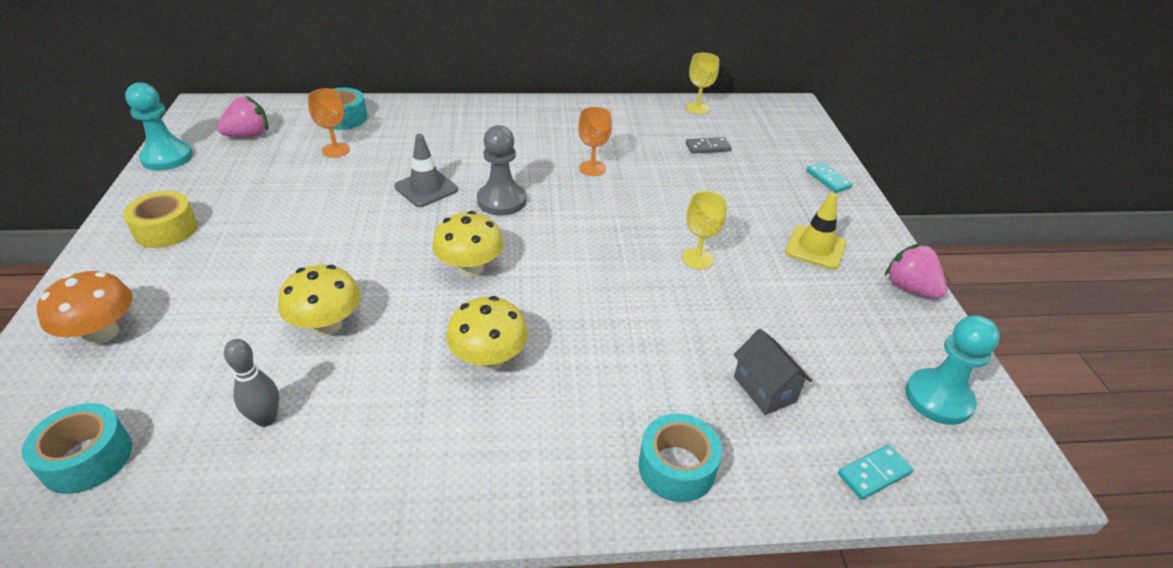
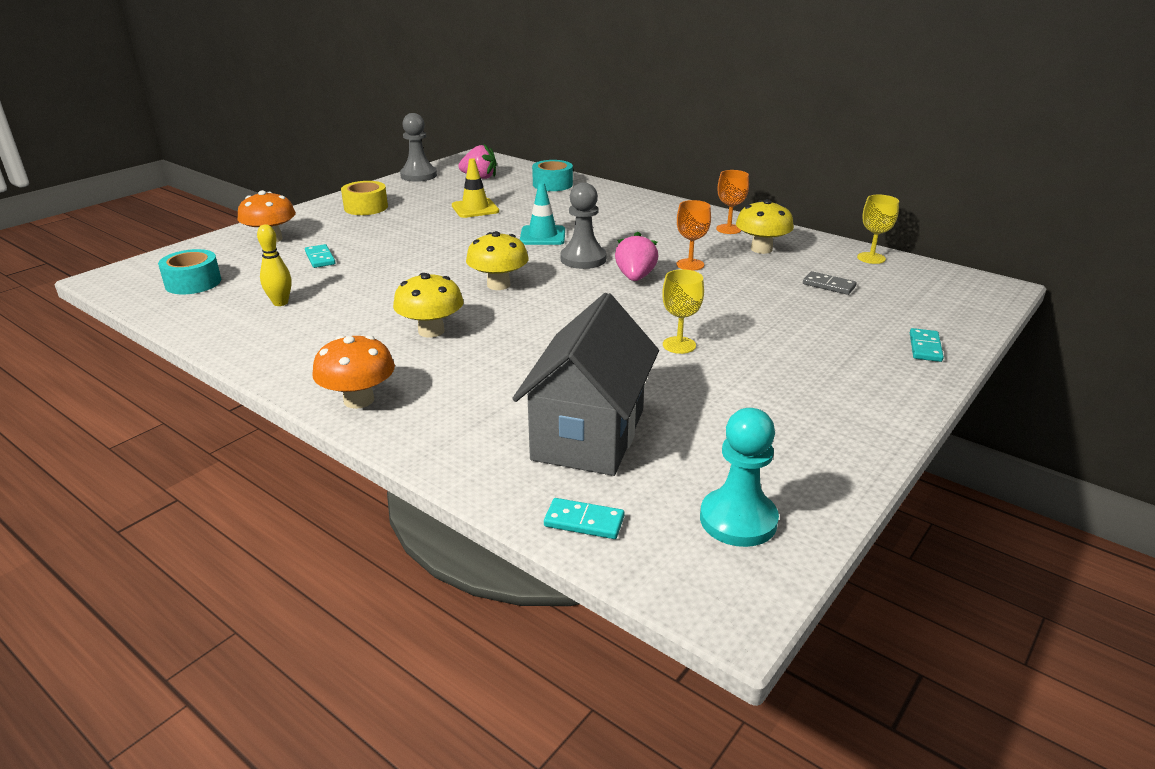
camera: 45 degrees right, 10 degrees down
(167, 157) = (418, 175): turquoise pawn -> grey pawn
(218, 329) = (320, 258): none -> turquoise domino
(266, 419) = (280, 303): grey bowling pin -> yellow bowling pin
(327, 325) = (372, 278): yellow mushroom -> yellow mushroom (761, 249)
(335, 150) = (518, 199): orange goblet -> orange goblet (728, 229)
(426, 188) = (542, 236): grey traffic cone -> turquoise traffic cone
(546, 485) = (359, 400): none -> orange mushroom
(677, 467) = (448, 436): turquoise tape -> none
(764, 389) = (588, 435): grey house -> grey house, size x2.08
(815, 248) = (810, 383): yellow traffic cone -> yellow traffic cone (475, 208)
(909, 288) = (862, 448): pink strawberry -> pink strawberry (635, 277)

